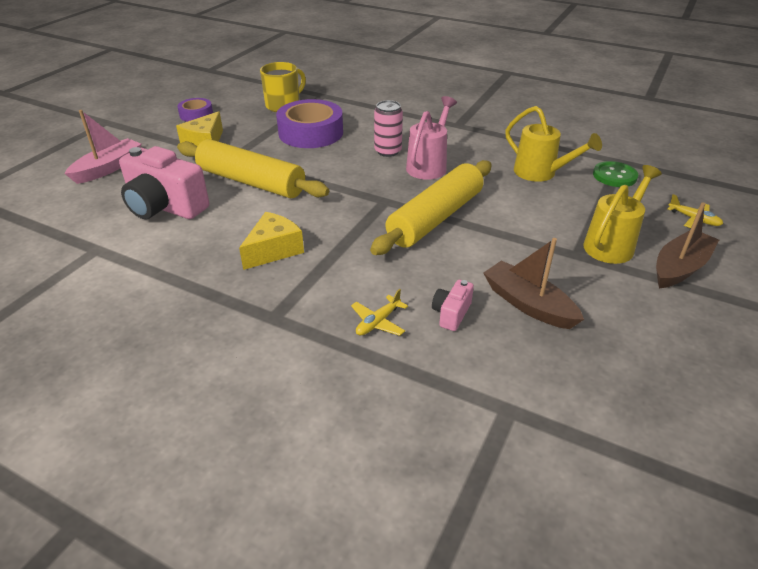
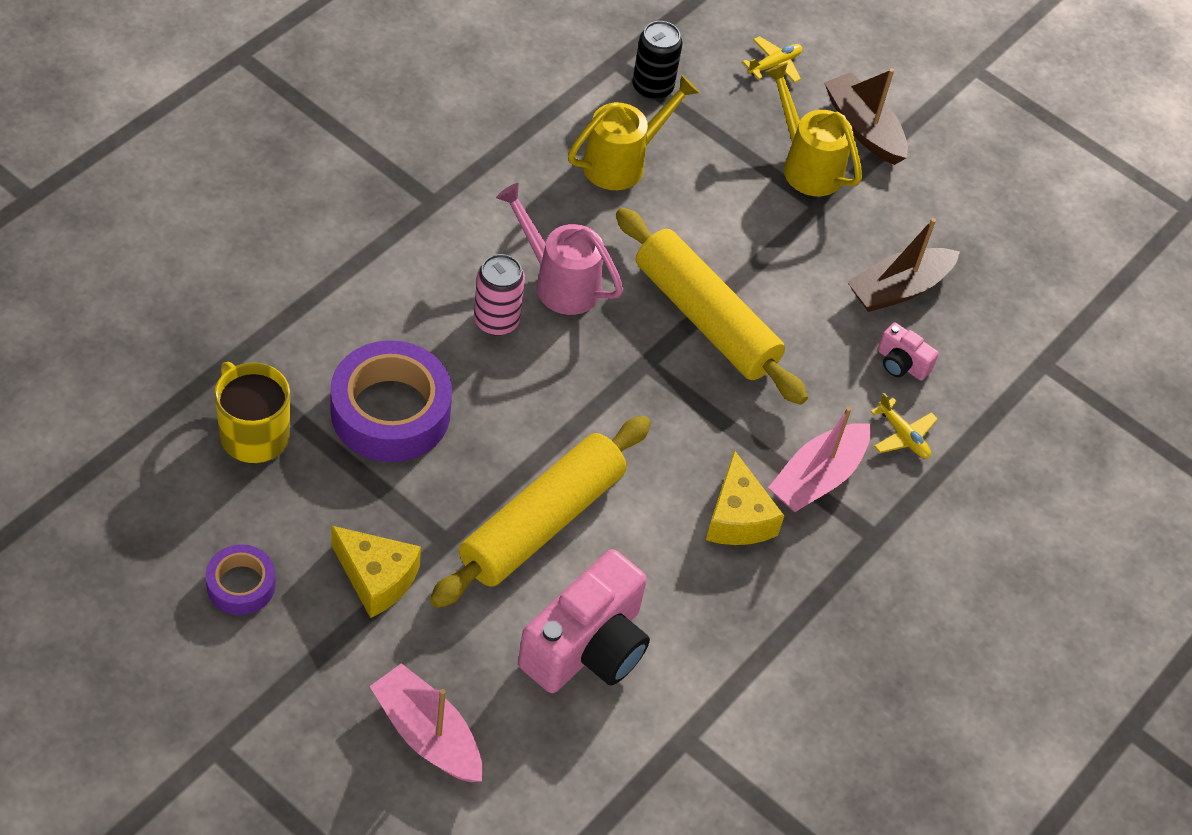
camera: 85 degrees left, 15 degrees up
(273, 250) = (738, 518): yellow cheese -> yellow cheese turned 150 degrees counterclockwise
(320, 282) = (818, 478): none -> pink boat
(614, 176) = (652, 87): green button -> black can

